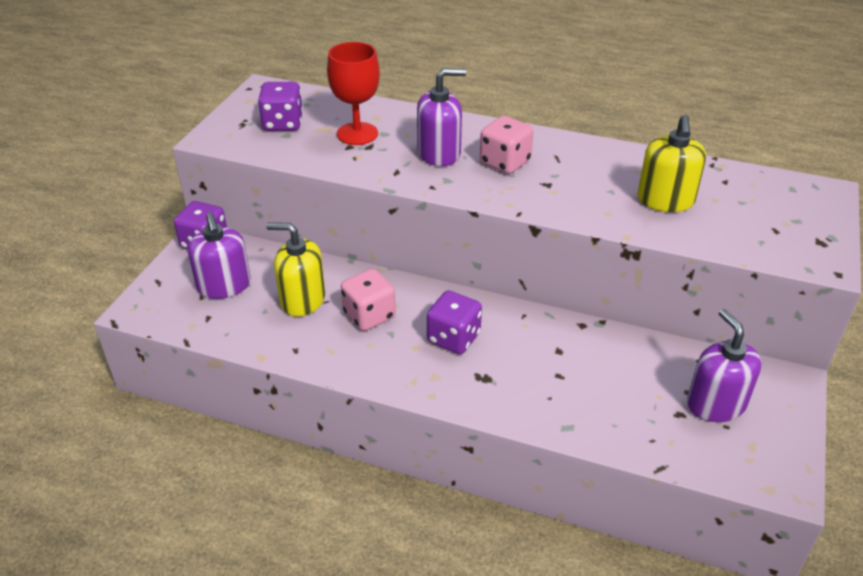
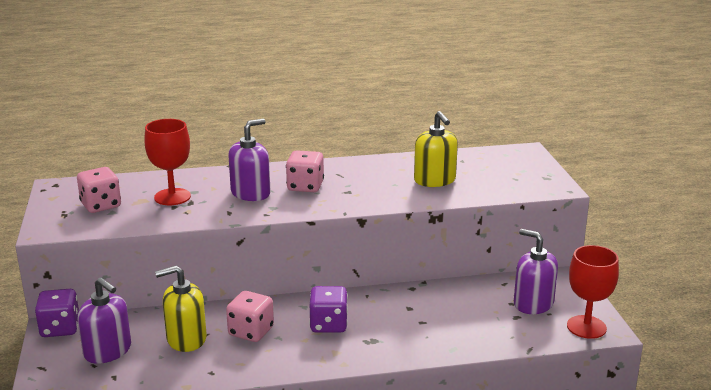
camera: 30 degrees left, 15 degrees down
(283, 123) = (101, 205): purple dice -> pink dice
(762, 467) = (586, 327): none -> red goblet

